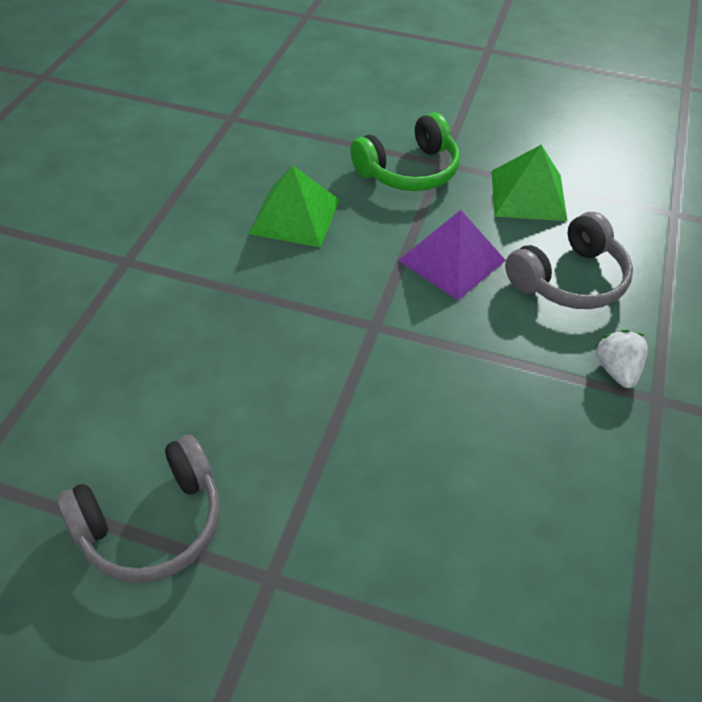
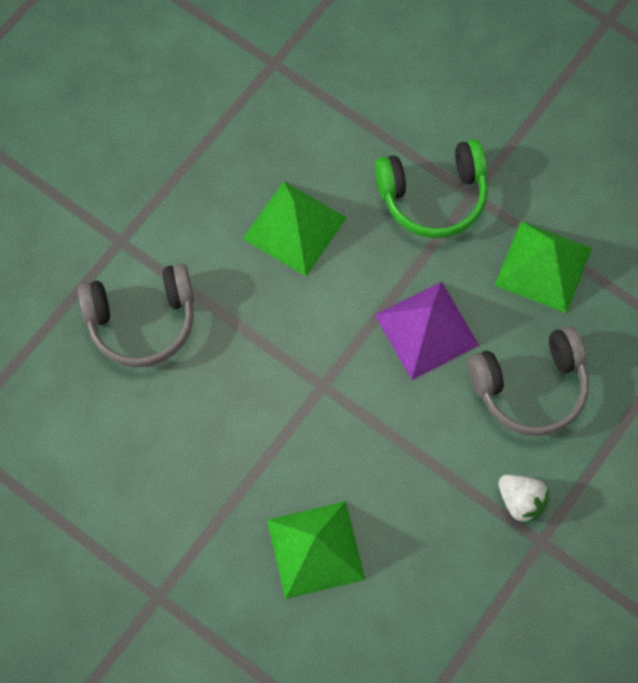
camera: 20 degrees right, 20 degrees up
(152, 523) = (82, 522): grey headphones -> grey headphones (142, 321)
(434, 472) = (316, 549): none -> green pyramid
(616, 370) = (520, 501): white strawberry -> white strawberry turned 120 degrees clockwise

